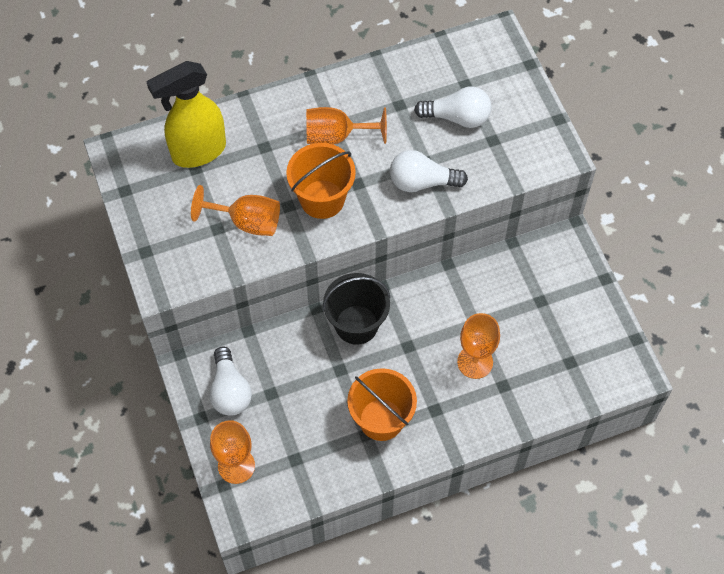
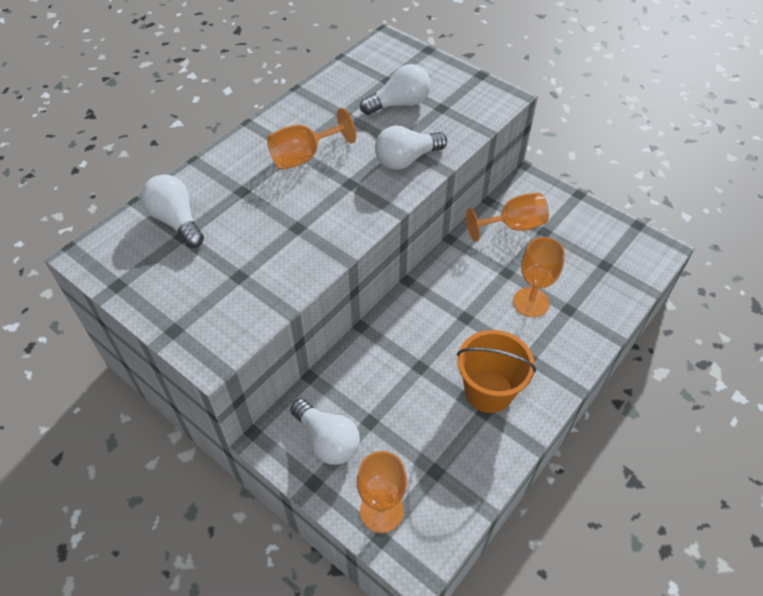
camera: 30 degrees left, 10 degrees down
(198, 152) = (176, 221): yellow spray bottle -> white light bulb
(247, 222) = (265, 258): orange goblet -> orange goblet (513, 226)
(322, 199) = (326, 209): orange bucket -> none
(356, 324) = (407, 322): black bucket -> none

